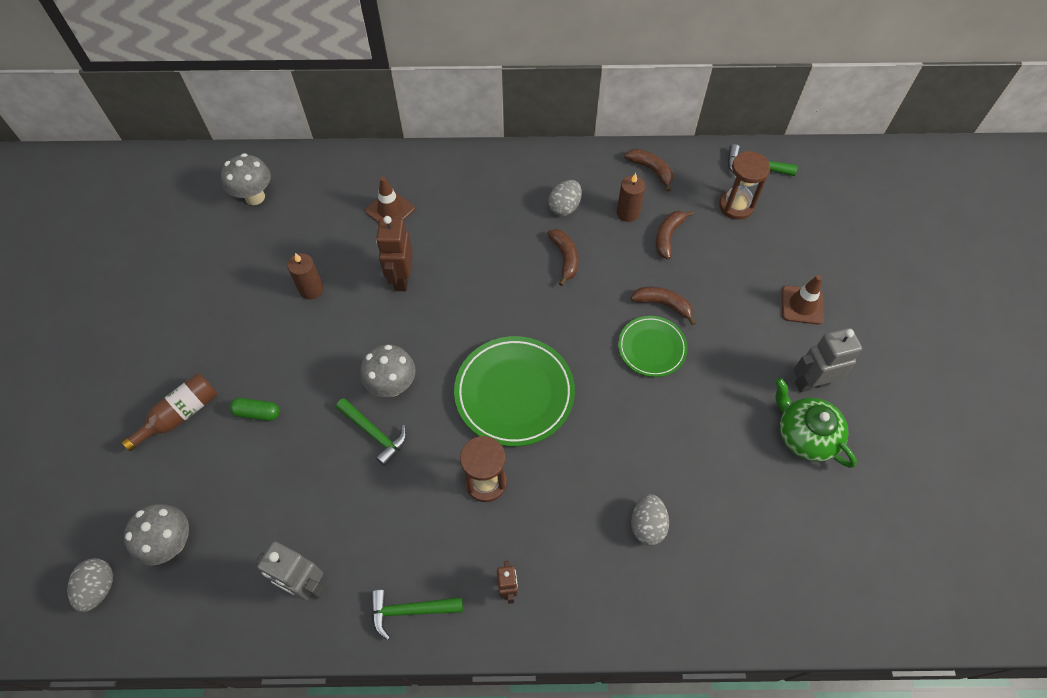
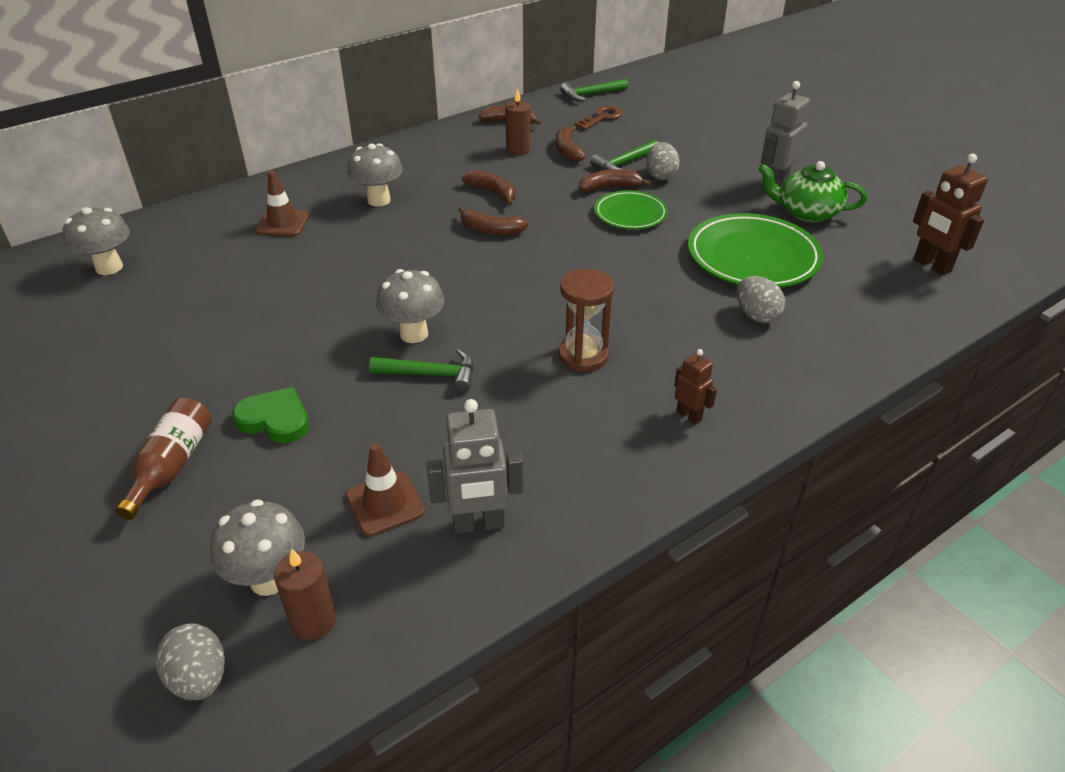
camera: 35 degrees left, 20 degrees down
(257, 413) = (275, 419): green capsule -> green heart
(311, 289) = (248, 305): brown candle -> brown candle (313, 621)
(401, 279) = (344, 261): brown robot -> brown robot (931, 265)
(410, 610) = (614, 482): green hammer -> green hammer (624, 163)
(473, 220) = (379, 200): none -> grey mushroom
(514, 393) = (542, 288): green plate -> green plate (753, 257)
(528, 303) = (491, 230): none -> brown banana
(564, 207) = (458, 165): grey egg -> grey egg (660, 175)
(736, 206) = (602, 118): brown hourglass -> brown key
(802, 305) = (715, 149): brown traffic cone -> brown traffic cone (385, 503)

